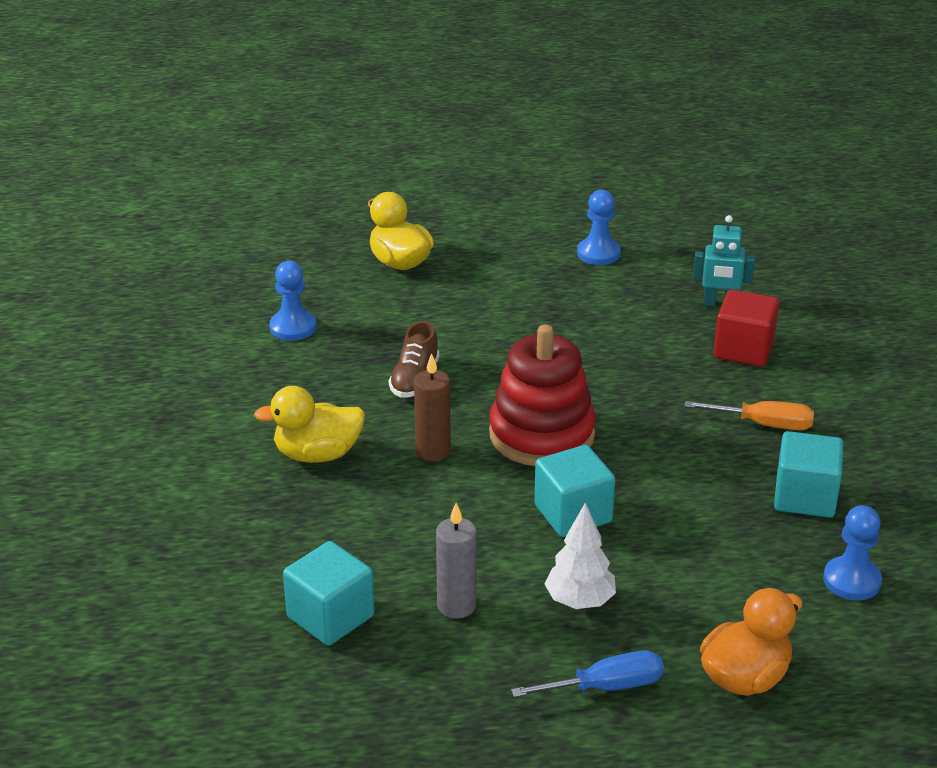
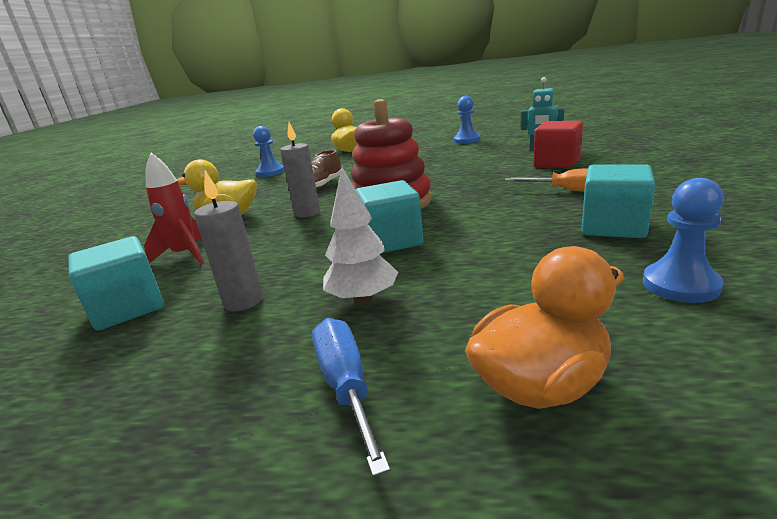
camera: 15 degrees right, 10 degrees down
(323, 534) = (186, 255): none -> red rocket
(433, 451) = (307, 213): brown candle -> grey candle
(606, 687) = (346, 386): blue screwdriver -> blue screwdriver turned 105 degrees counterclockwise

